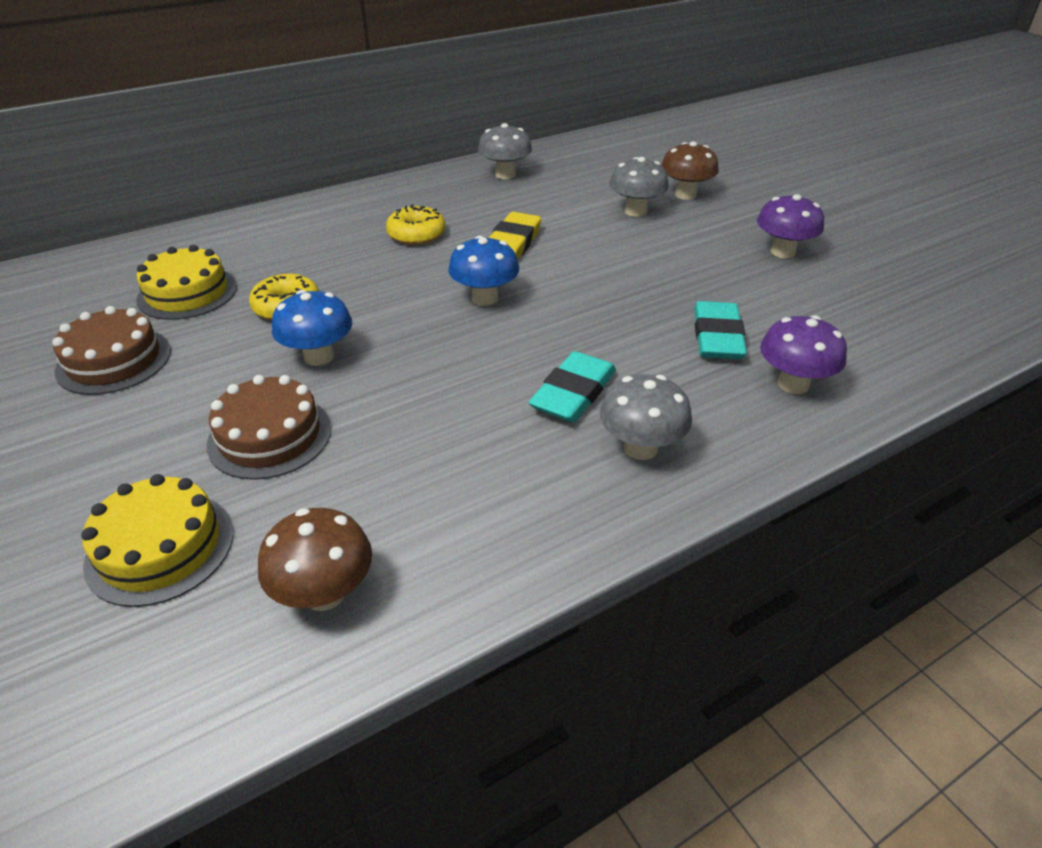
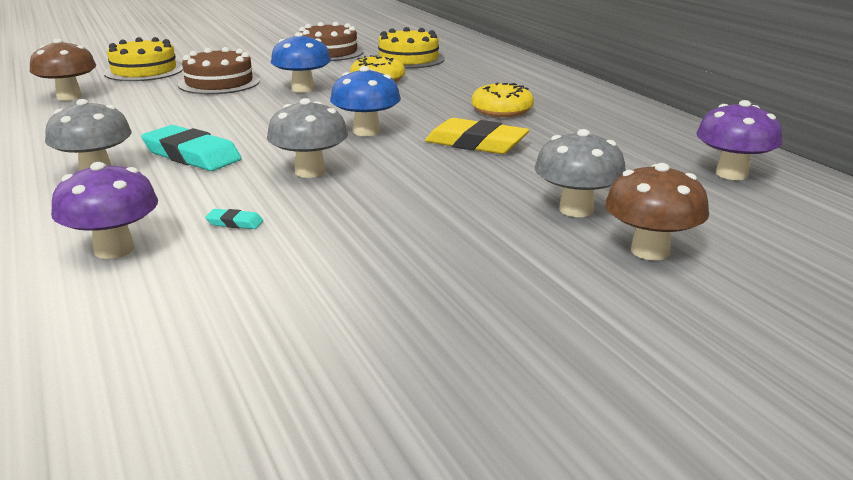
camera: 95 degrees right, 15 degrees down
(505, 175) = (675, 146): grey mushroom -> grey mushroom (310, 172)
(717, 336) = (235, 223): turquoise eraser -> turquoise eraser, size x0.43
(782, 252) = (436, 302): purple mushroom -> purple mushroom (732, 174)

